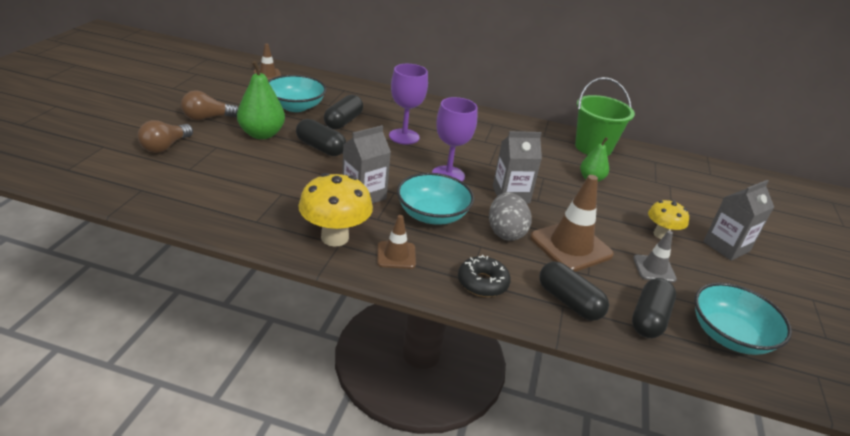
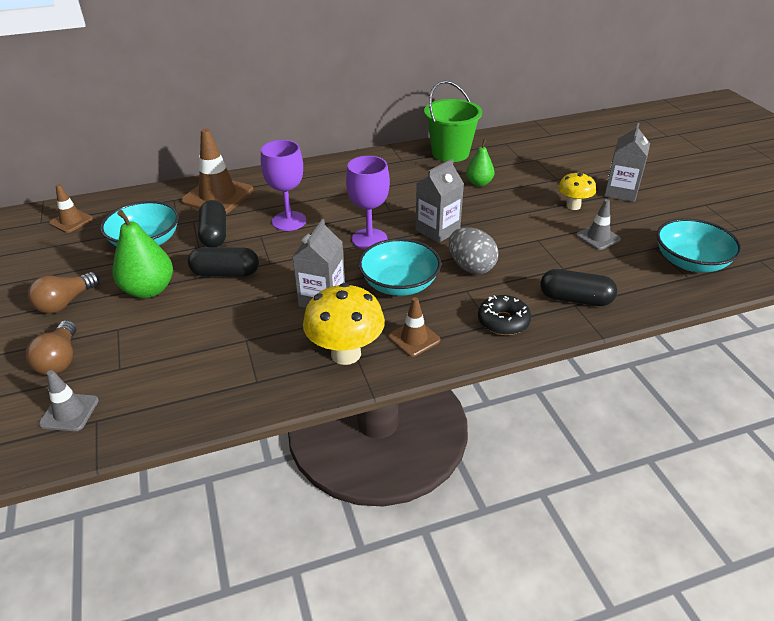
camera: 30 degrees left, 5 degrees up
(134, 177) = (69, 412): none -> grey traffic cone
(570, 246) = (527, 251): brown traffic cone -> brown traffic cone (218, 196)
(649, 318) = (635, 280): black capsule -> none

